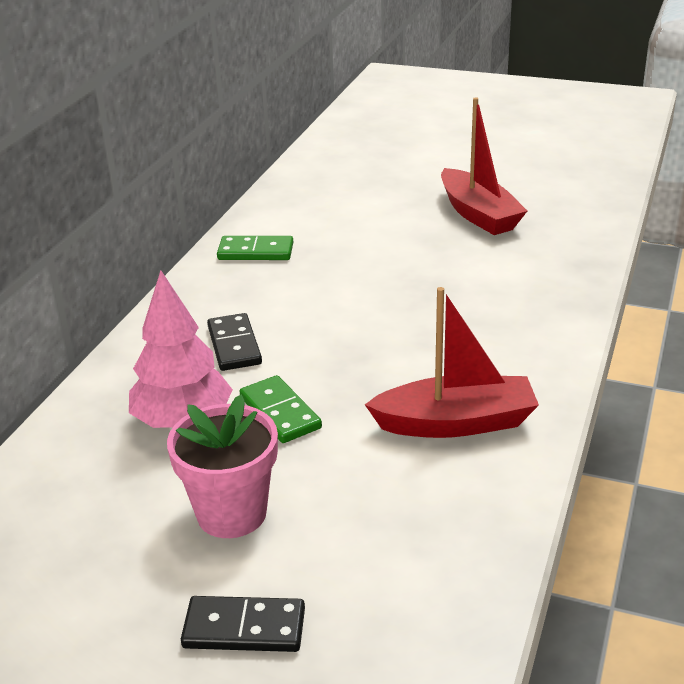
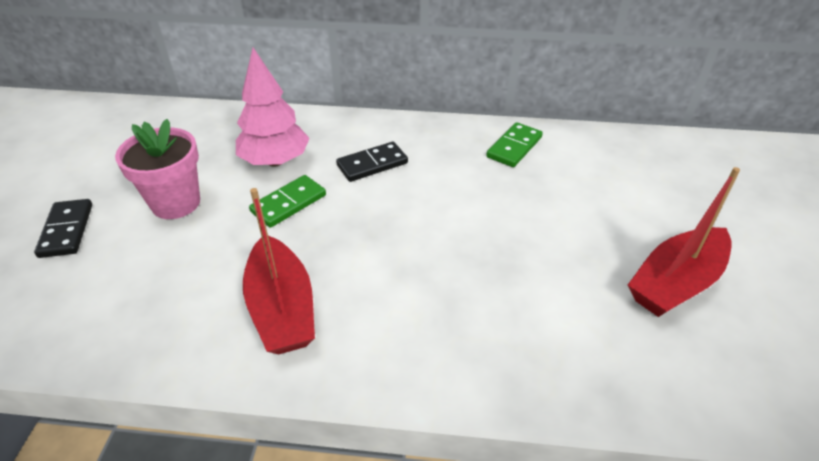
camera: 75 degrees right, 10 degrees up
(255, 252) = (514, 147): green domino -> green domino turned 45 degrees clockwise

